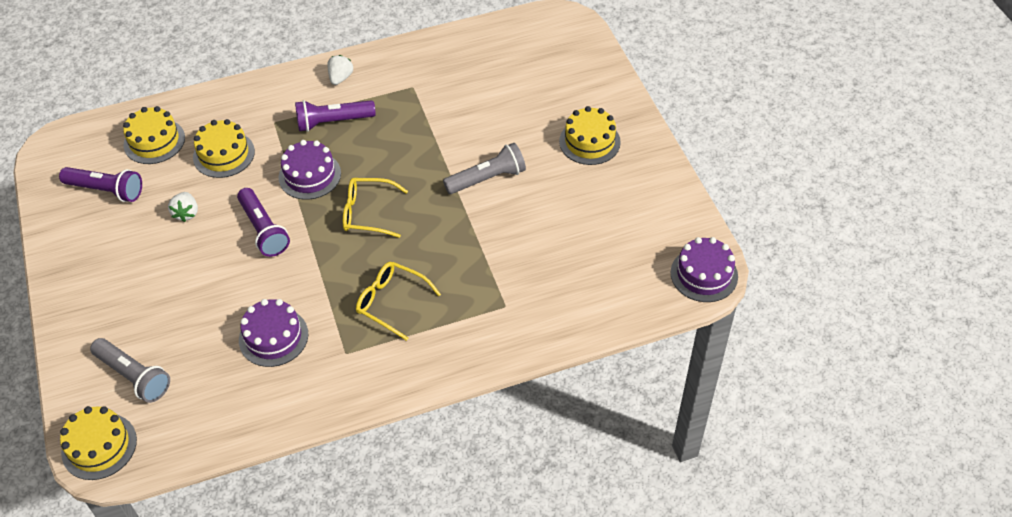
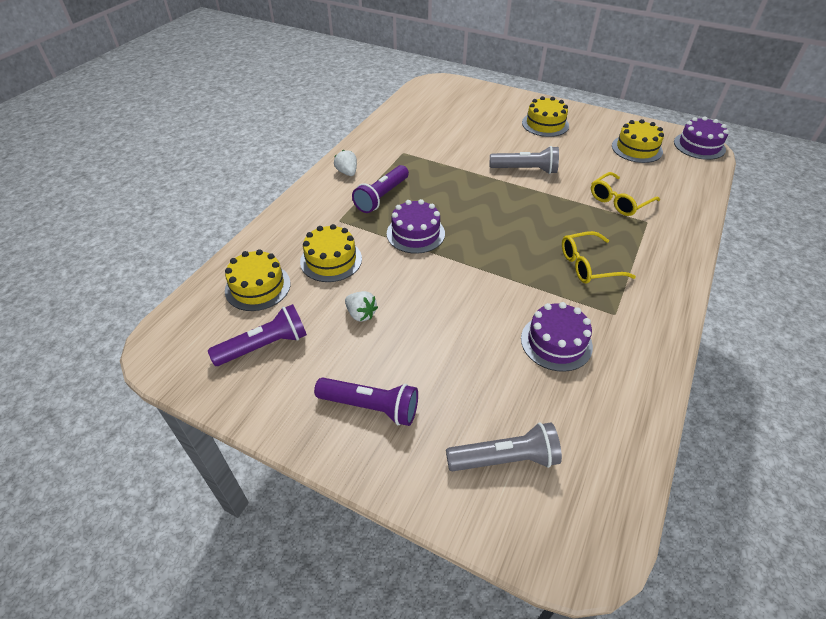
camera: 45 degrees left, 5 degrees down
(99, 446) = (568, 542): yellow cake -> yellow cake (636, 149)
(263, 230) = (437, 284): purple flashlight -> purple flashlight (370, 407)
(368, 213) = (489, 229): yellow glasses -> yellow glasses (619, 201)
(487, 179) = (525, 170): grey flashlight -> grey flashlight turned 75 degrees clockwise

